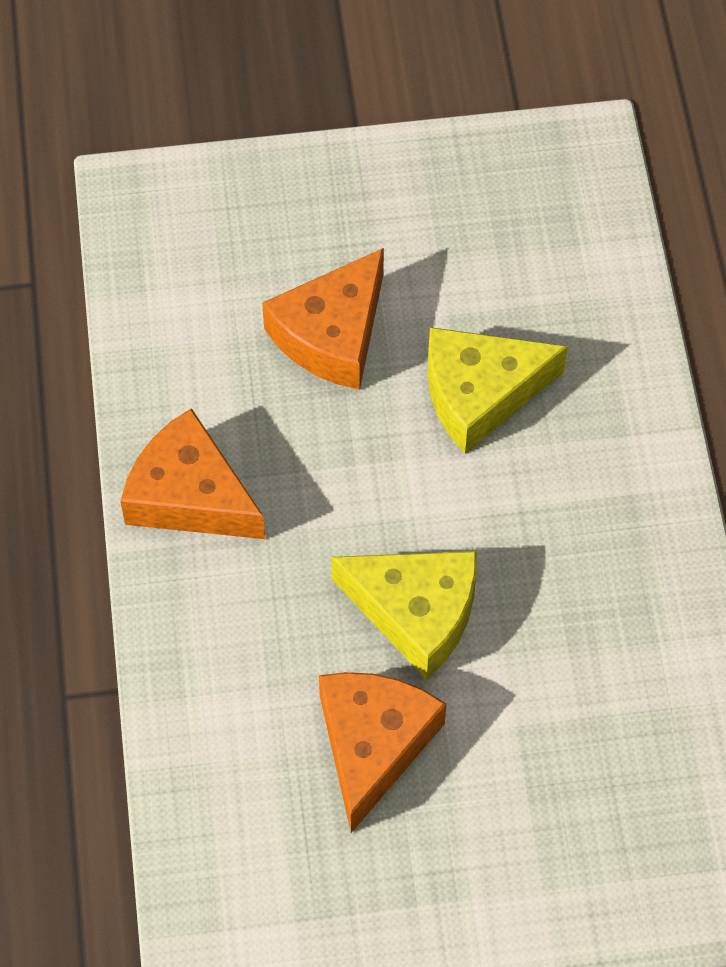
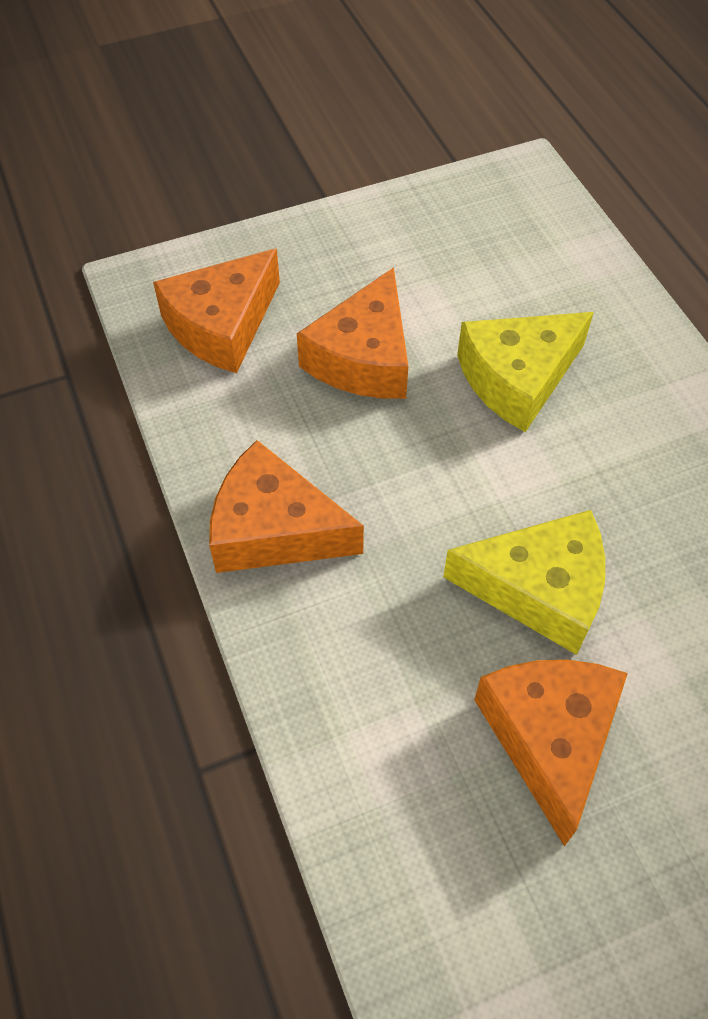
camera: 15 degrees left, 5 degrees down
(200, 264) = (222, 325): none -> orange cheese

